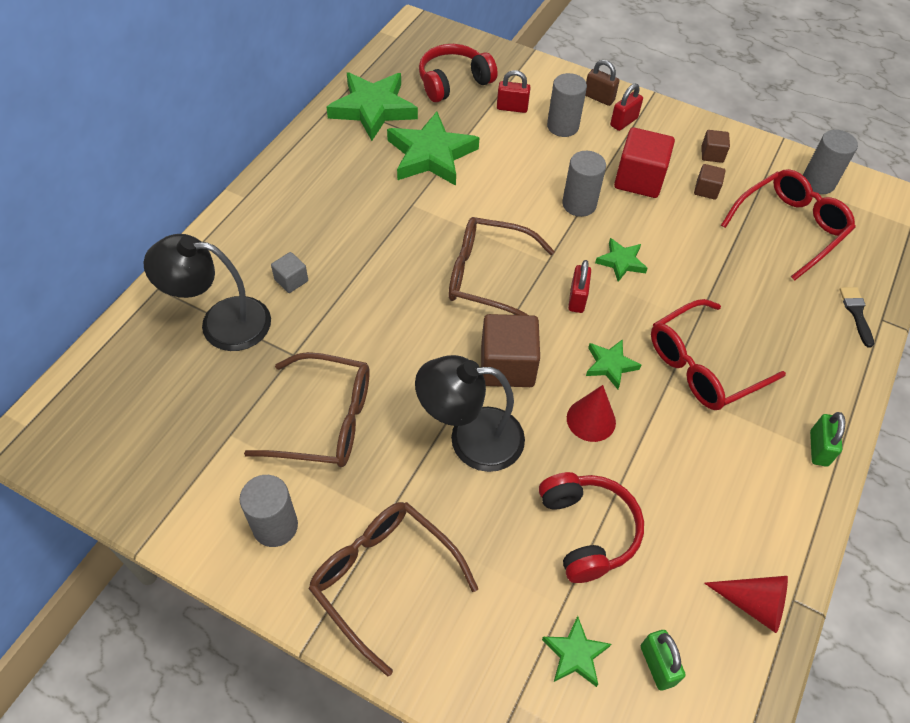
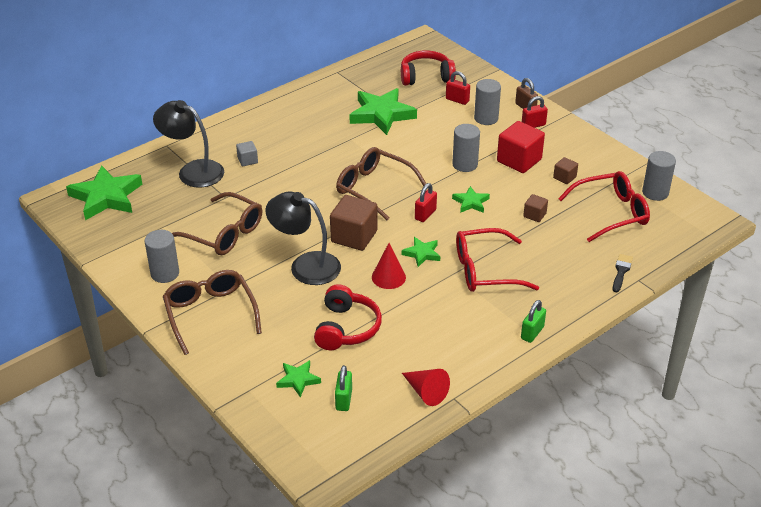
camera: 25 degrees right, 15 degrees down
(373, 109) = (360, 81): green star -> green star (106, 197)
(712, 154) = (585, 158): brown cube -> brown cube (534, 215)

